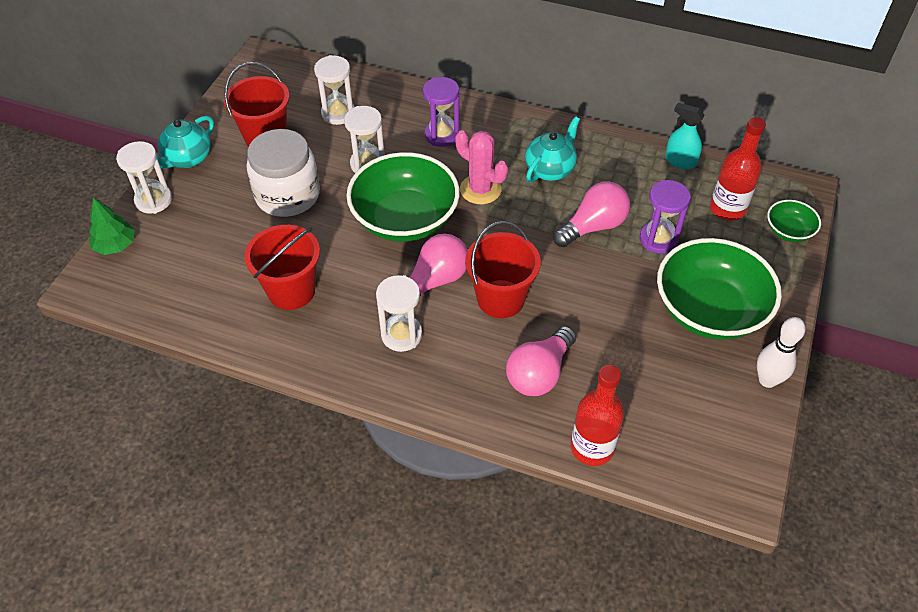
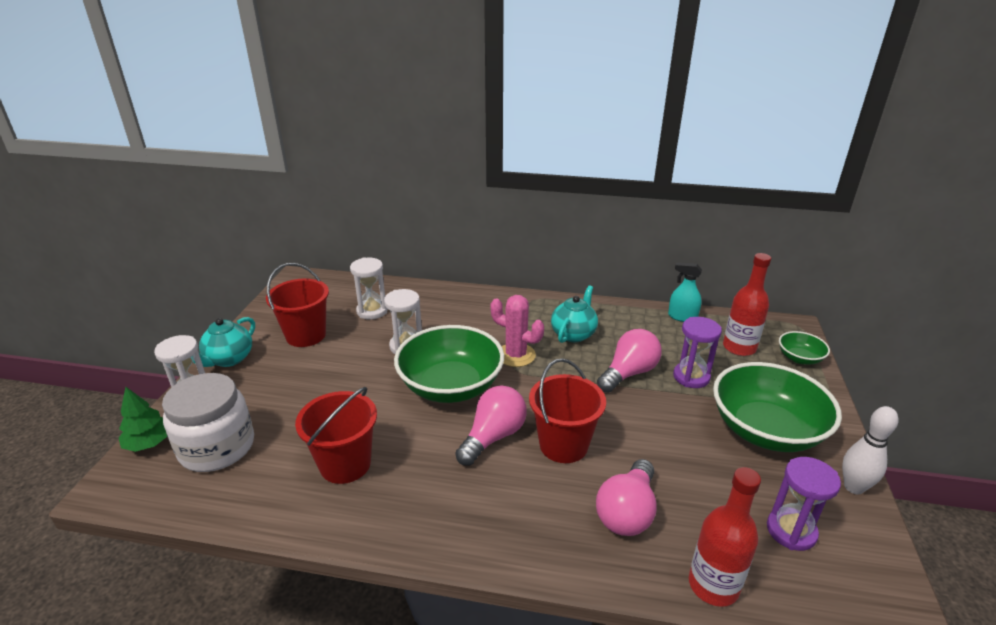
camera: 10 degrees left, 20 degrees down
(287, 195) = (331, 379): white jar -> white jar (217, 447)
(401, 335) = (471, 493): white hourglass -> none
(442, 135) = (469, 318): purple hourglass -> purple hourglass (791, 531)

